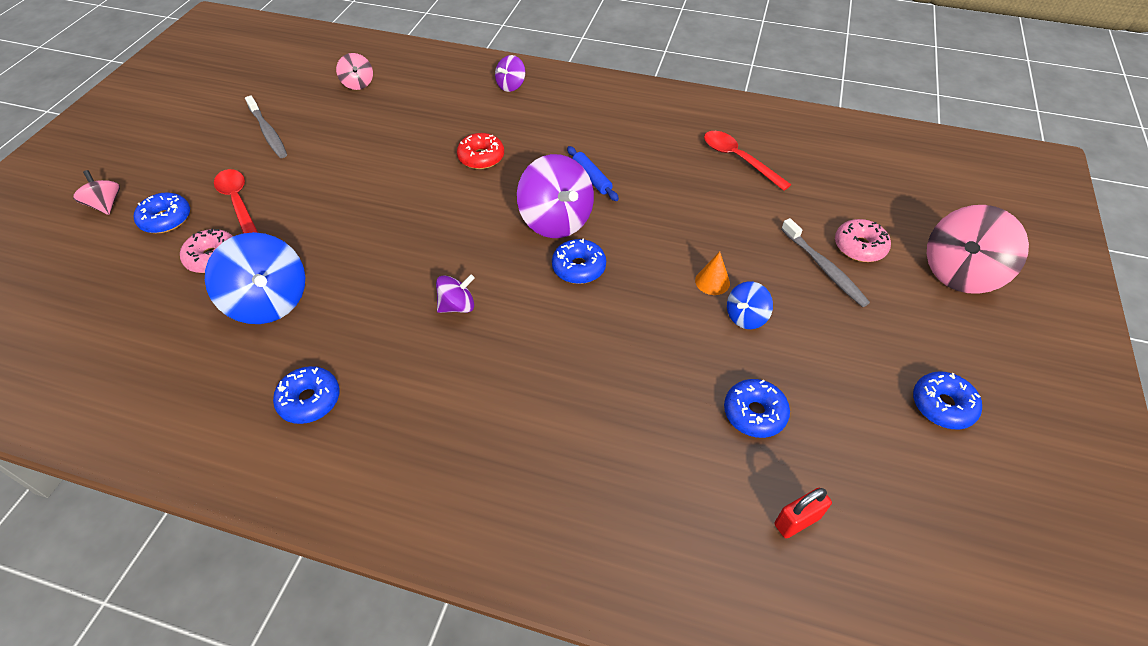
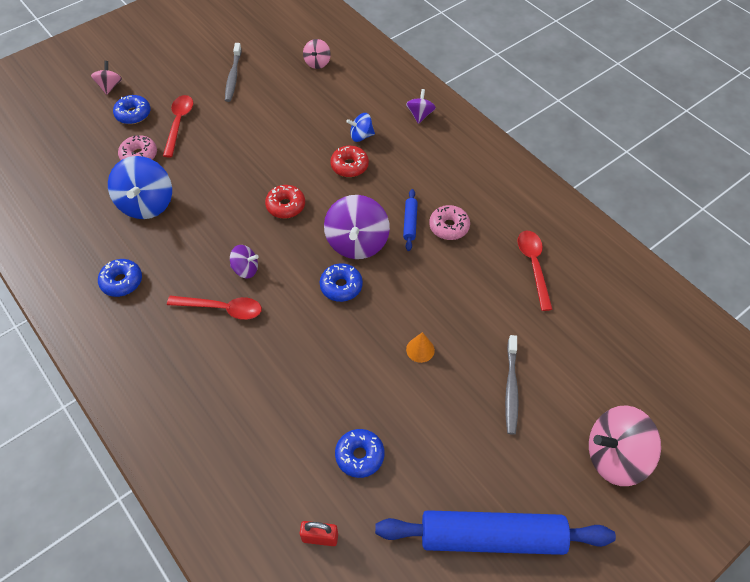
camera: 35 degrees right, 5 degrees up
(446, 224) = (286, 206): none -> red donut
(466, 359) = (222, 309): none -> red spoon
(511, 86) = (420, 115): purple spinning top -> purple spinning top turned 120 degrees clockwise
(745, 317) = (418, 389): blue spinning top -> blue spinning top (361, 136)
(859, 247) = (555, 388): pink donut -> pink donut (449, 227)
(942, 405) = (491, 537): blue donut -> blue rolling pin

